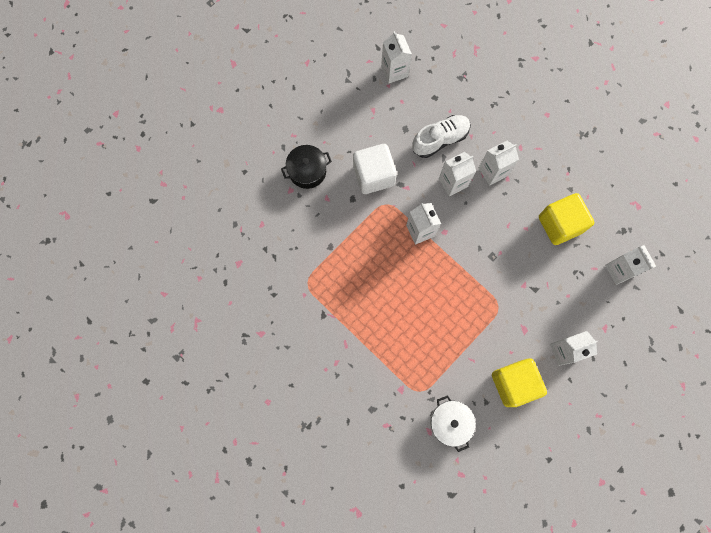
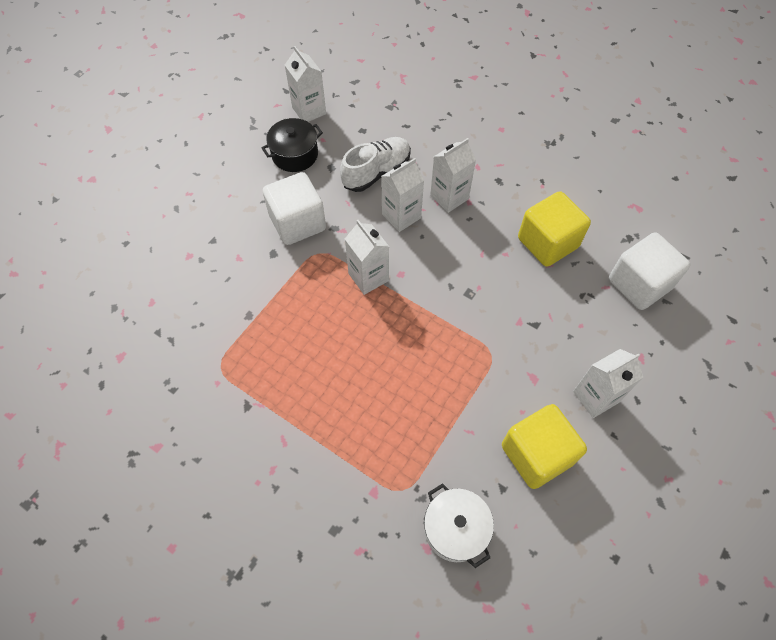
camera: 10 degrees left, 15 degrees down
(307, 171) = (210, 230): black pot -> black pot (295, 155)
(620, 270) = (639, 284): white carton -> white cube

